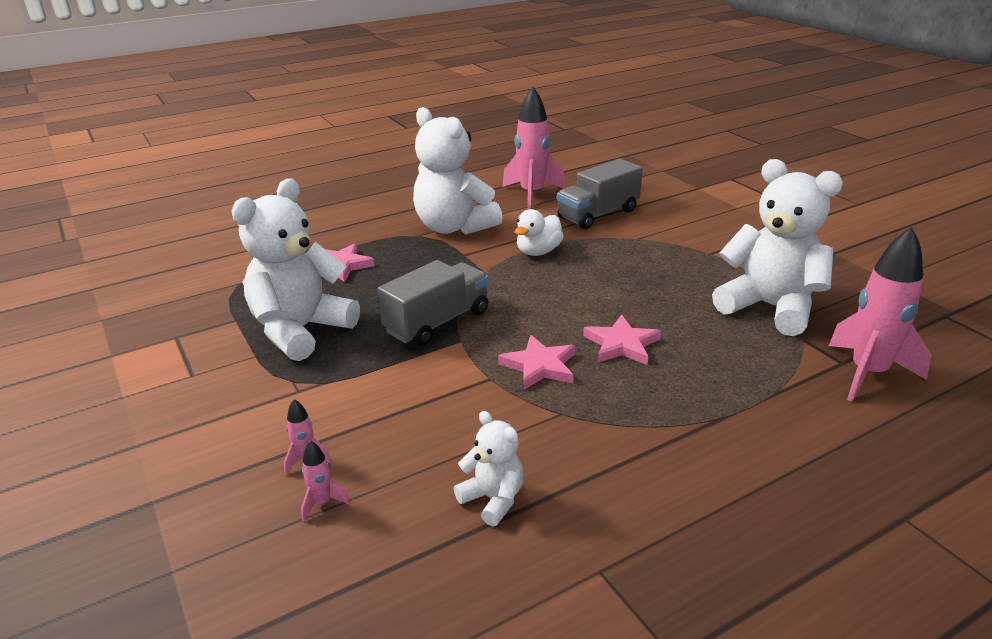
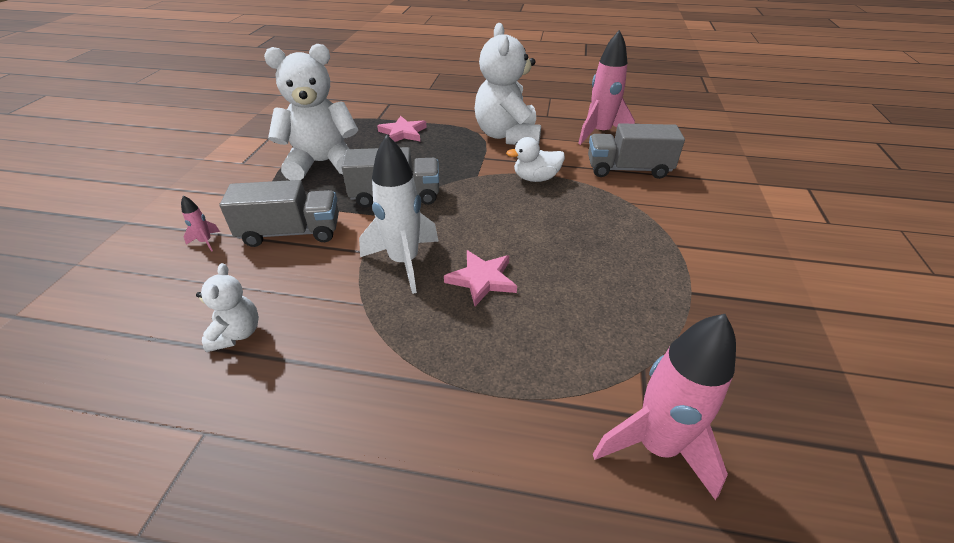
camera: 40 degrees right, 10 degrees up
(322, 503) = (172, 272): pink rocket -> none
(388, 402) = (291, 232): none -> grey truck
(540, 366) = (404, 262): pink star -> white rocket
(770, 307) = (656, 322): white teddy bear -> none

